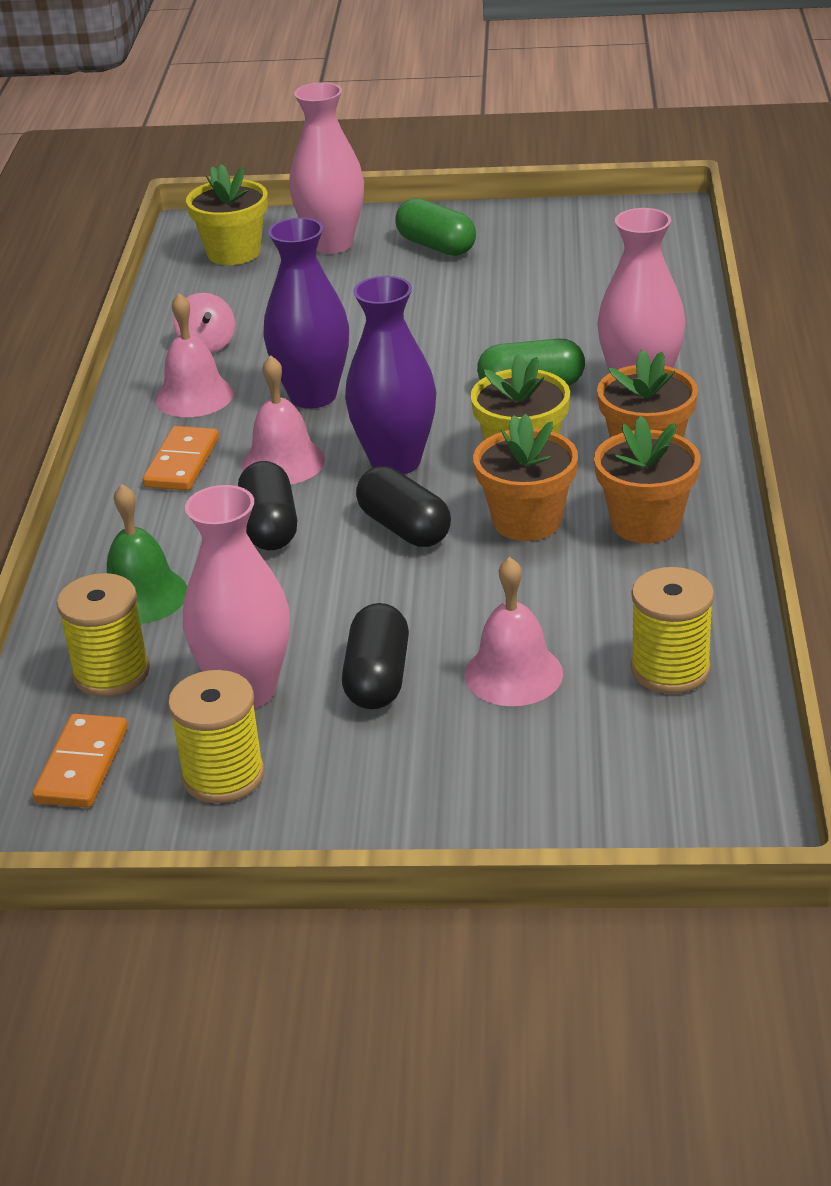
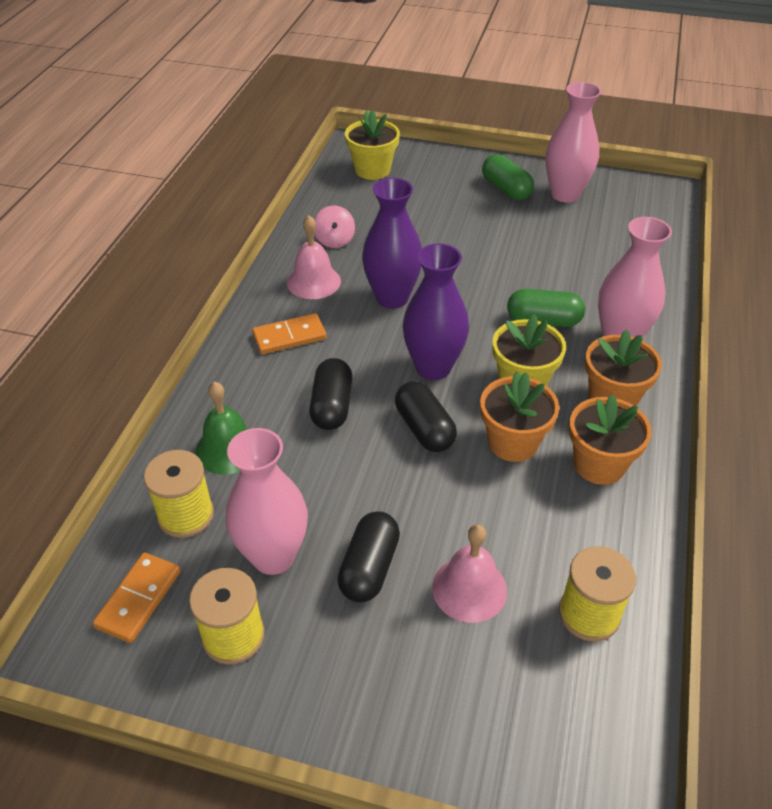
camera: 10 degrees right, 10 degrees up
(182, 463) = (289, 337): orange domino -> orange domino turned 45 degrees clockwise
(283, 462) = (356, 351): pink bell -> none
(332, 244) = (437, 175): pink vase -> pink vase (565, 194)

